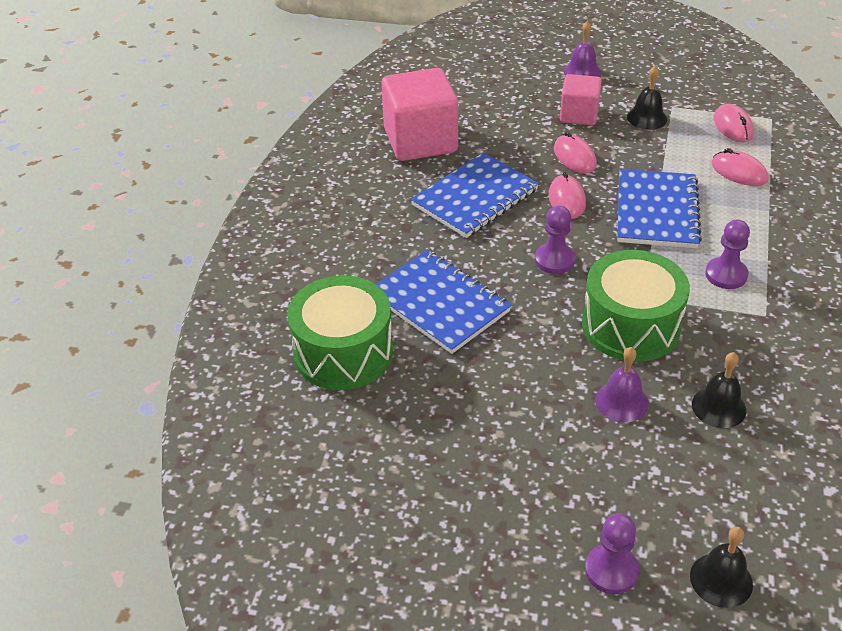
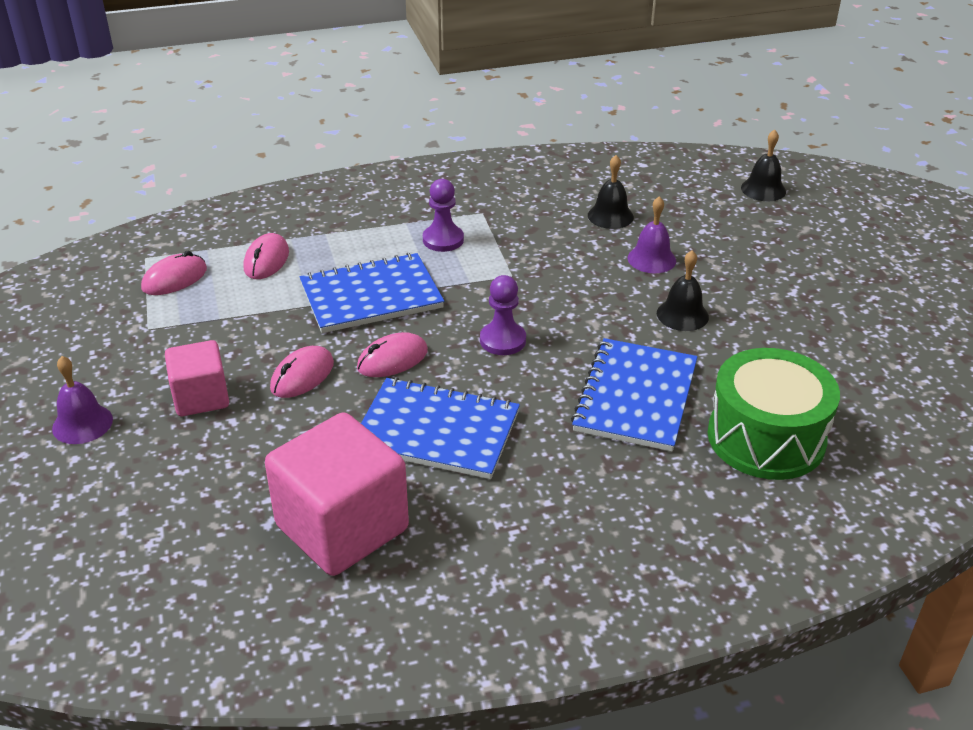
camera: 120 degrees left, 5 degrees down
(611, 570) = (809, 229): purple pawn -> none
(631, 325) = (557, 274): green drum -> none
(647, 118) = (183, 342): black bell -> black bell (682, 315)

